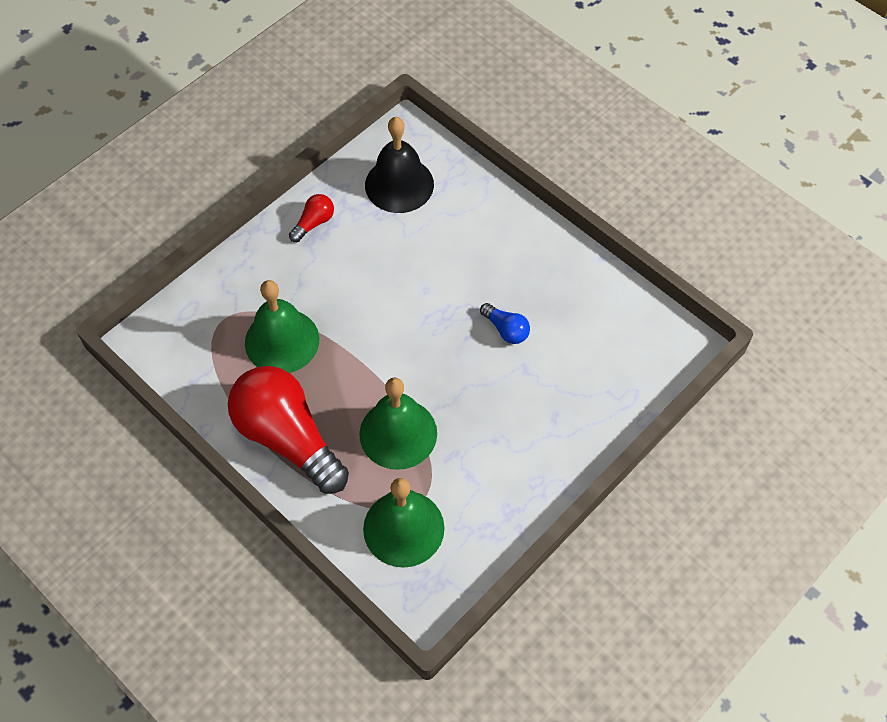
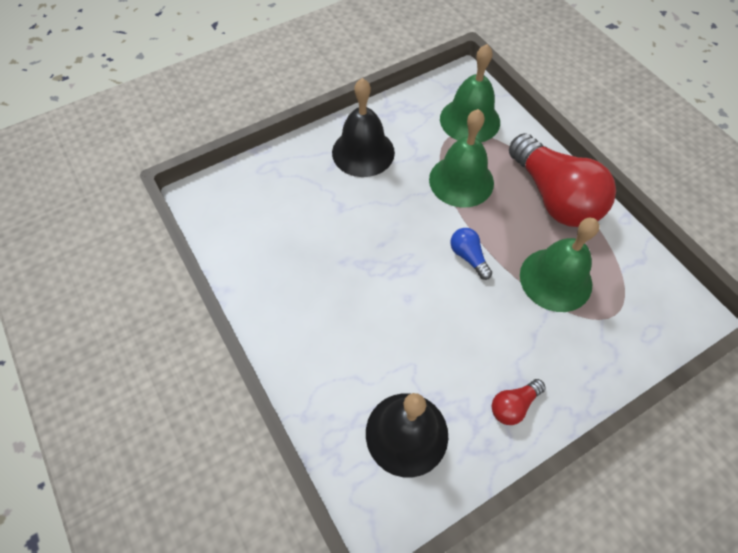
camera: 165 degrees left, 0 degrees up
(506, 330) = (345, 242): blue light bulb -> blue light bulb (468, 257)
(524, 445) = (363, 152): none -> black bell

